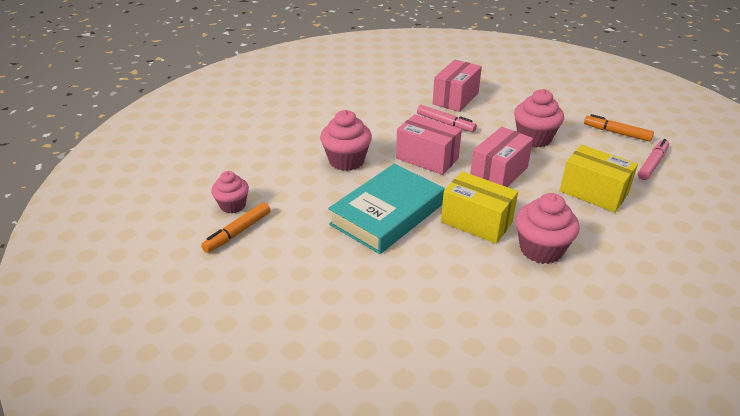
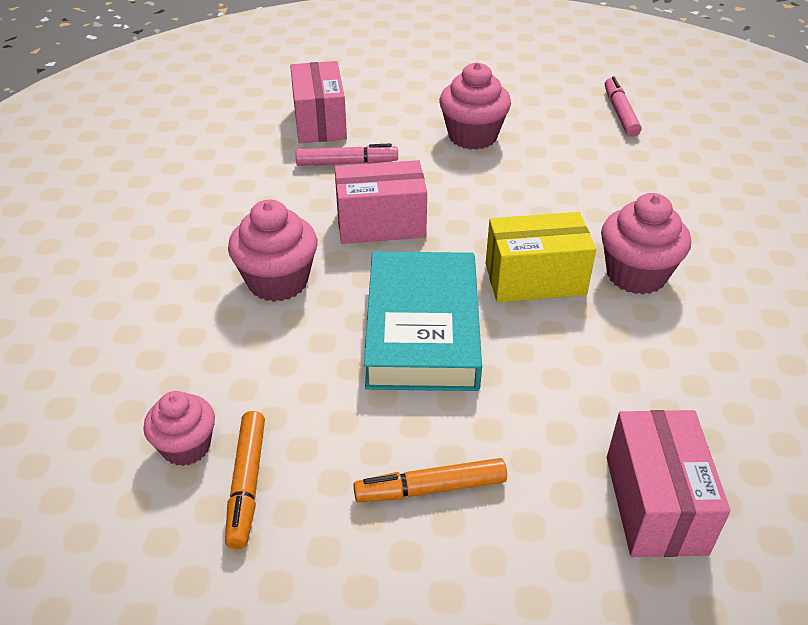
camera: 40 degrees left, 5 degrees up
(498, 173) = (486, 202): pink box -> pink box (655, 504)
(593, 193) = (606, 176): yellow box -> none
(616, 133) = (547, 90): orange marker -> orange marker (430, 488)

